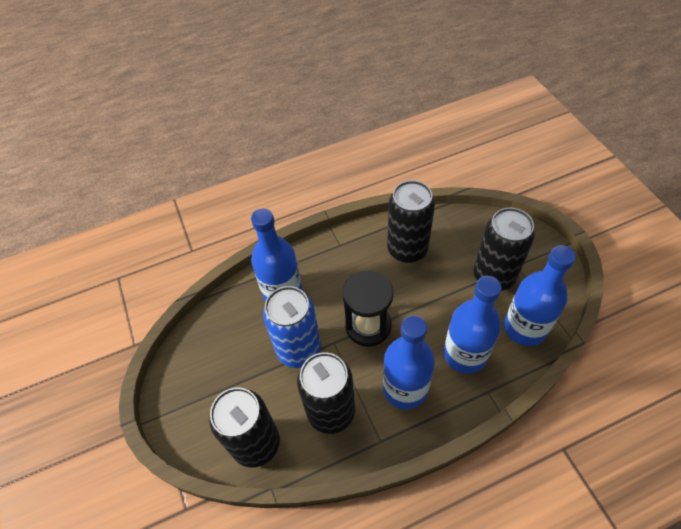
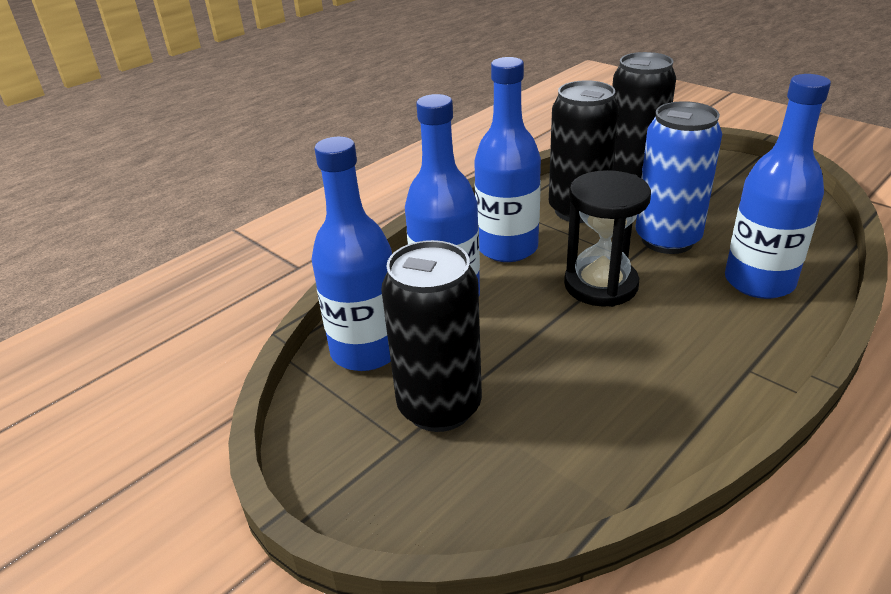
camera: 155 degrees right, 20 degrees down
(407, 249) = (623, 400): black can -> none

